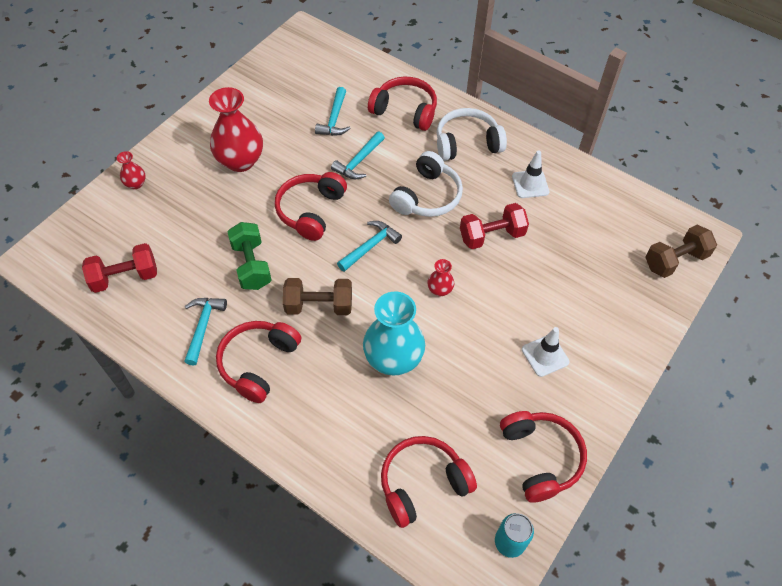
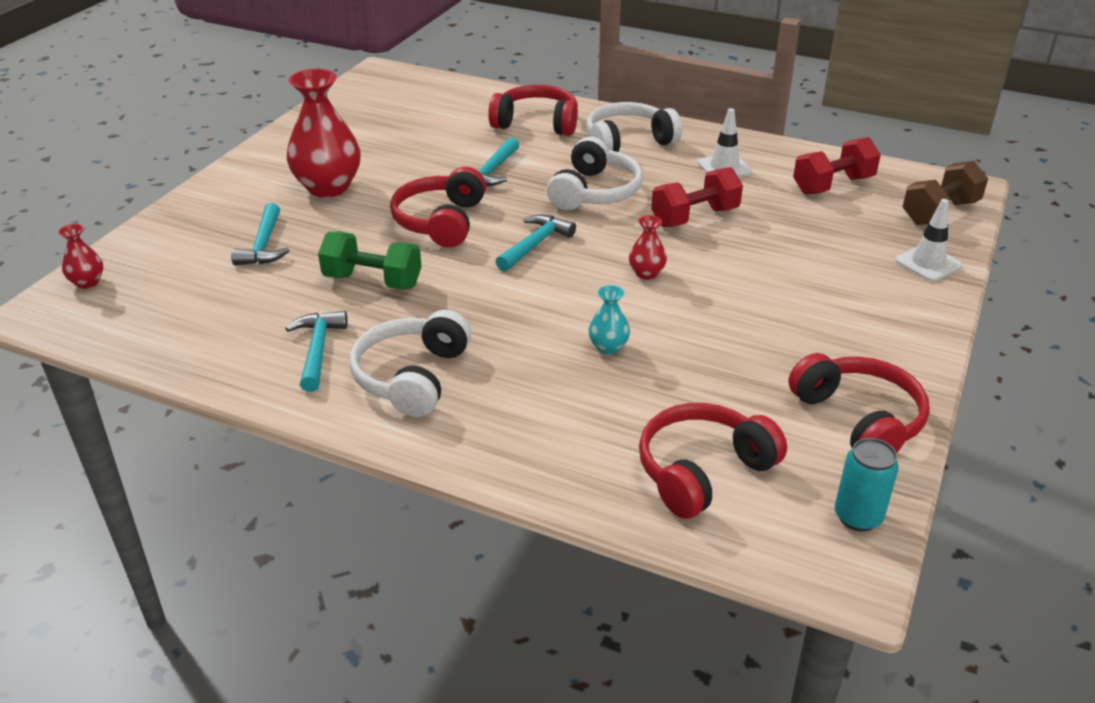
camera: 10 degrees left, 20 degrees down
(125, 277) = (186, 314): red dumbbell -> red dumbbell (833, 185)
(136, 184) = (182, 223): red vase -> red vase (87, 282)
(251, 265) = (372, 281): green dumbbell -> green dumbbell turned 45 degrees counterclockwise
(258, 363) = (412, 377): red headphones -> white headphones
(319, 306) = (482, 308): brown dumbbell -> none
(334, 119) = (446, 139): turquoise hammer -> turquoise hammer (264, 245)
(393, 358) = (608, 347): turquoise vase -> turquoise vase, size x0.47
(545, 355) = (817, 318): white traffic cone -> white traffic cone (928, 263)

